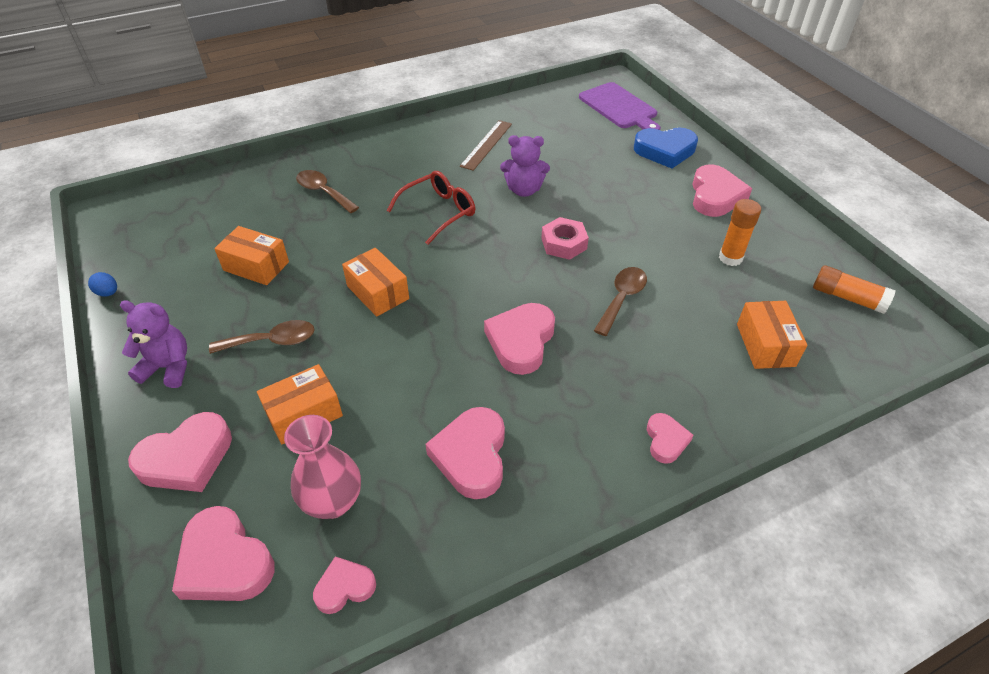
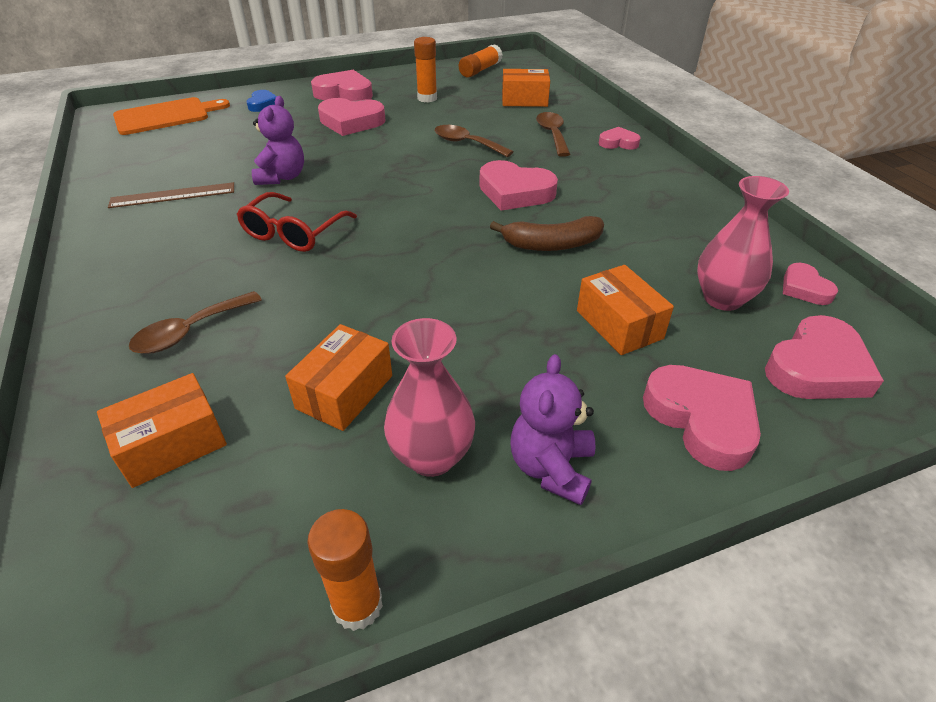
camera: 85 degrees left, 5 degrees down
(108, 293) = (357, 605): blue egg -> orange glue stick
(193, 311) = (431, 456): none -> pink vase
(272, 341) = (504, 360): brown spoon -> brown spoon (552, 134)
(377, 292) = (429, 276): orange box -> orange box (172, 444)
(425, 370) = (552, 244): none -> brown banana
(438, 212) = (294, 232): red glasses -> red glasses turned 120 degrees counterclockwise
(471, 456) = (651, 222): pink heart -> pink heart (351, 122)
(486, 144) = (173, 195): brown ruler -> brown ruler turned 45 degrees counterclockwise
(563, 243) = (383, 162): pink nut -> none
(619, 107) = (166, 116): purple cutting board -> orange cutting board
(665, 151) = (263, 104): blue heart -> blue heart, size x0.57

